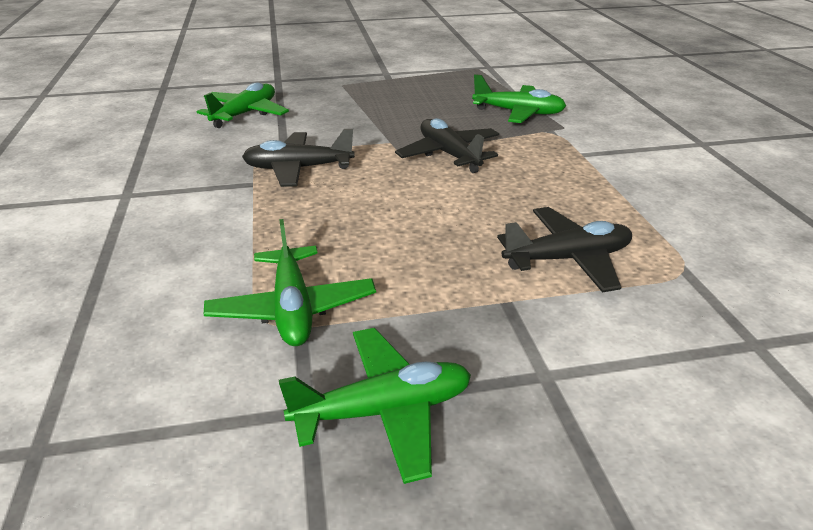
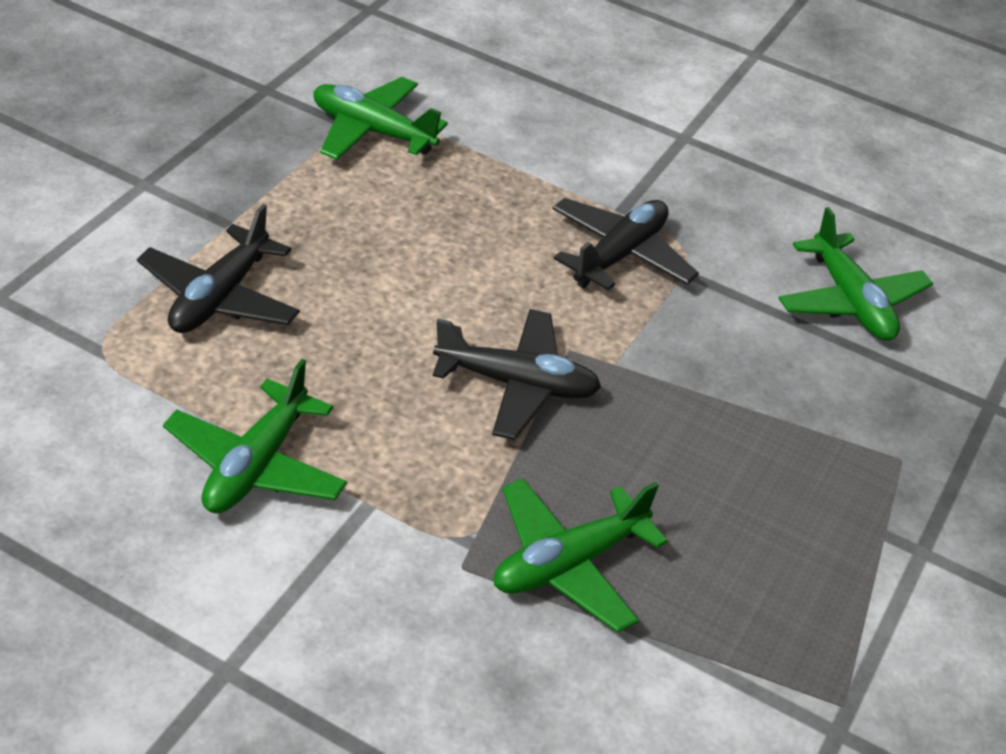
camera: 125 degrees right, 10 degrees up
(384, 411) = (221, 110): green plane -> green plane (256, 465)

